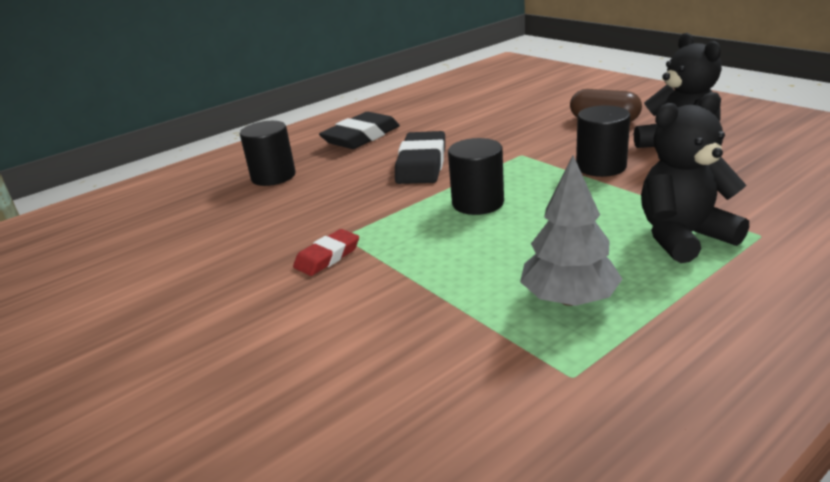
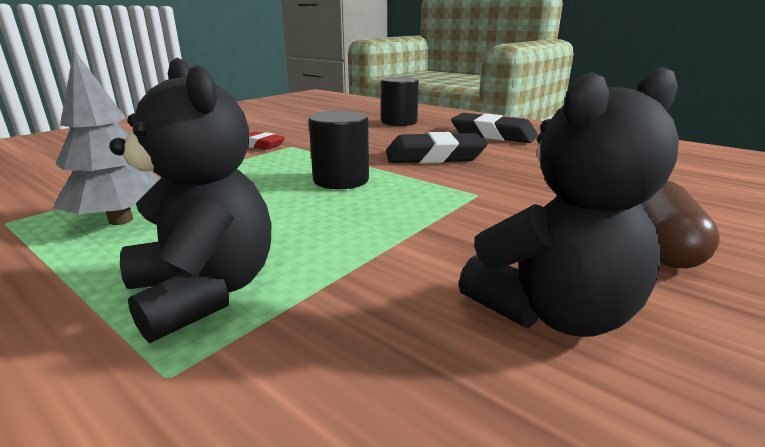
camera: 75 degrees right, 5 degrees down
(601, 167) = (450, 240): black cylinder -> none

